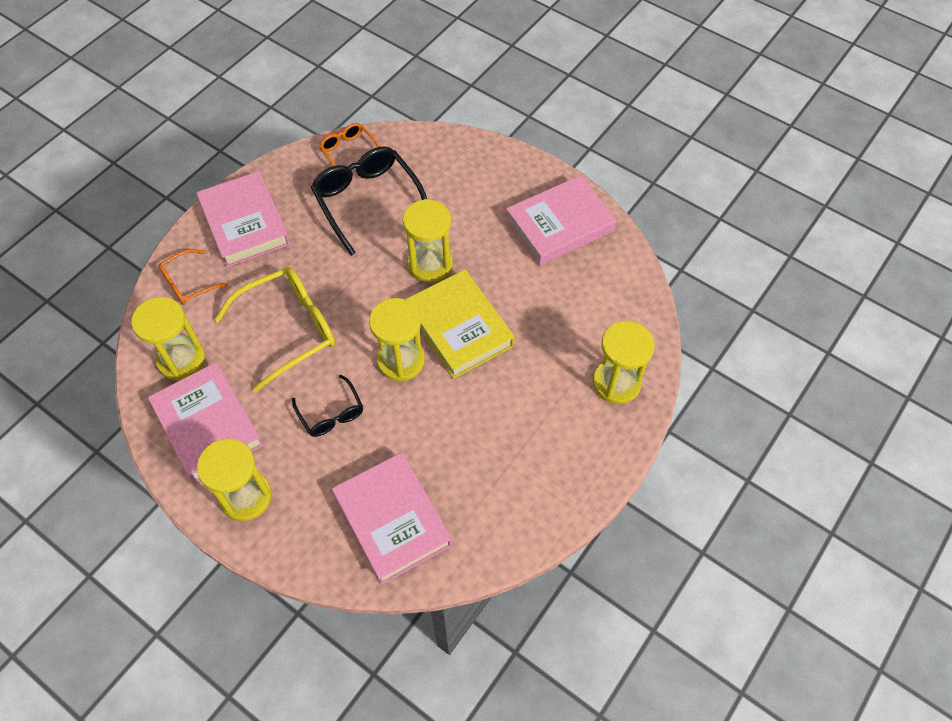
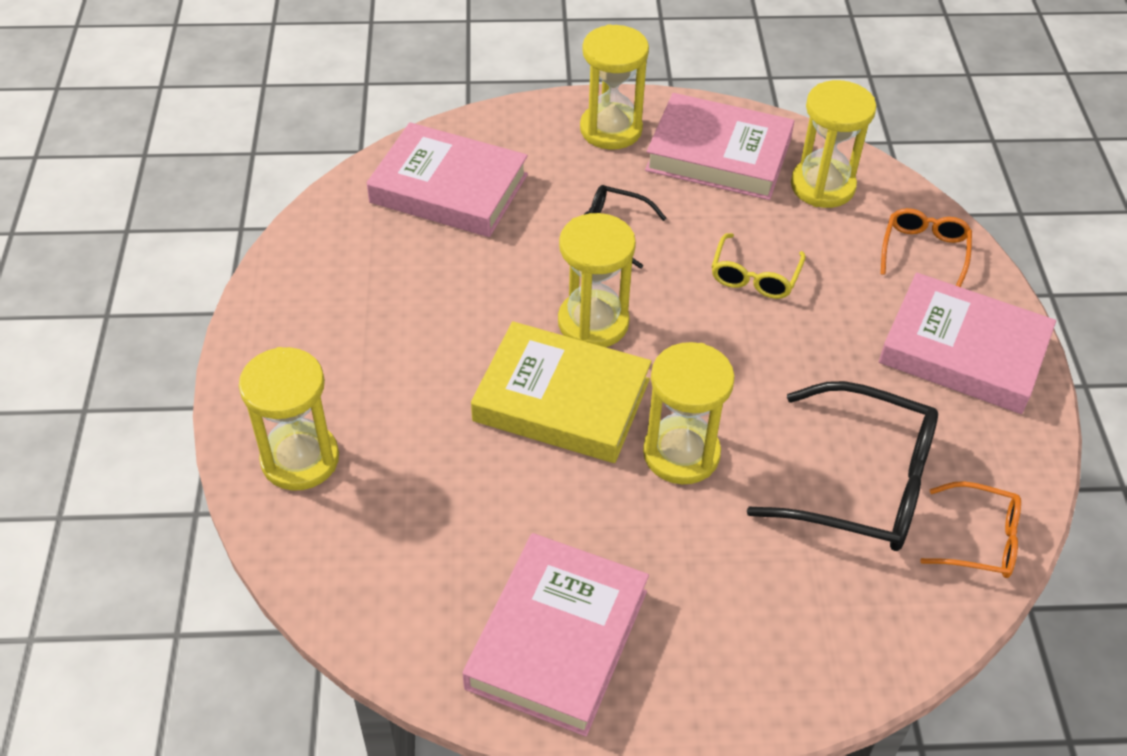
camera: 140 degrees right, 10 degrees down
(289, 329) = (754, 276): yellow glasses -> yellow glasses, size x0.55

